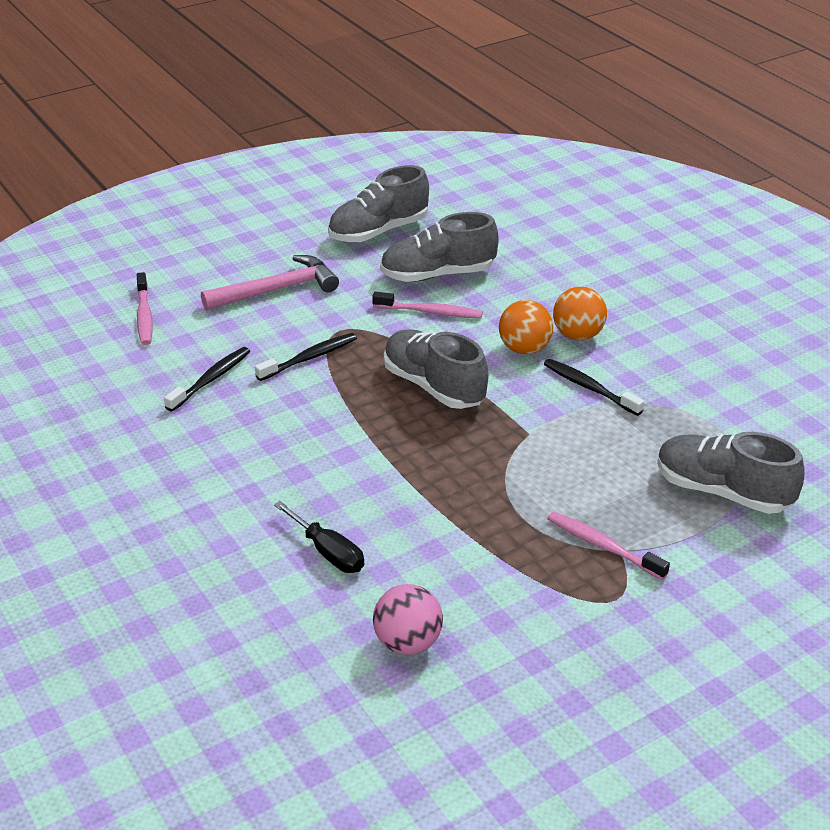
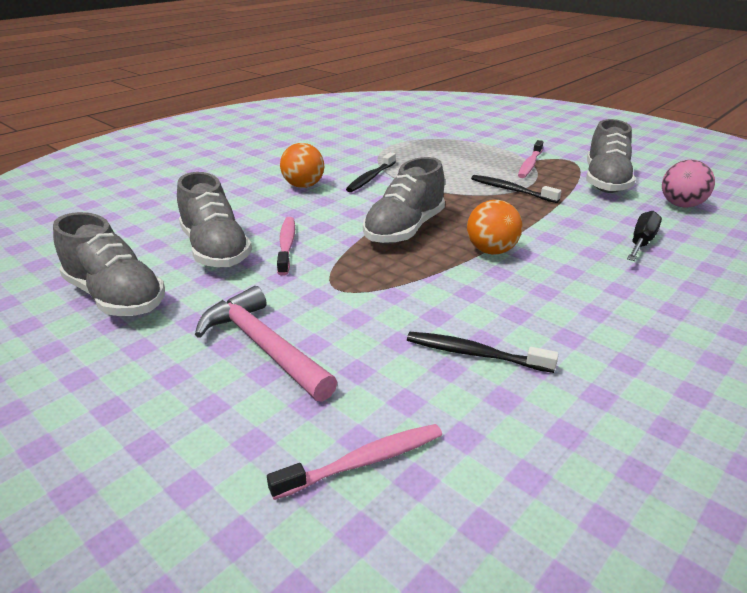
camera: 105 degrees left, 5 degrees down
(309, 358) = (396, 296): black toothbrush -> black toothbrush (511, 190)
(524, 349) = (331, 202): orange ball -> orange ball (491, 251)
(722, 492) = (451, 142): grey shoe -> grey shoe (605, 182)

